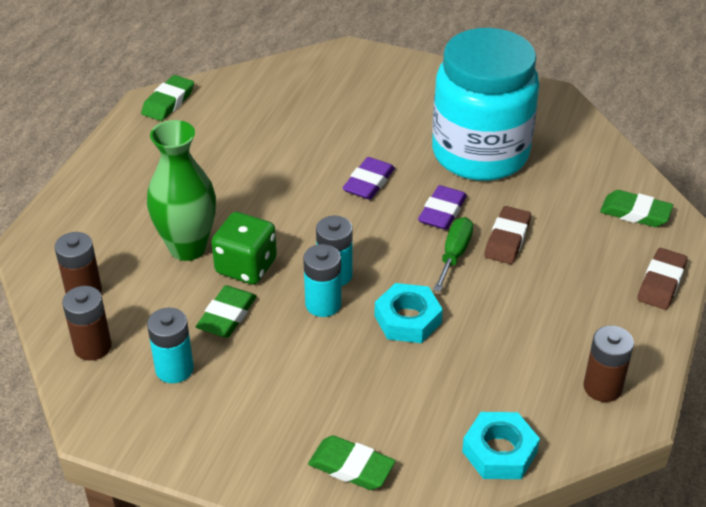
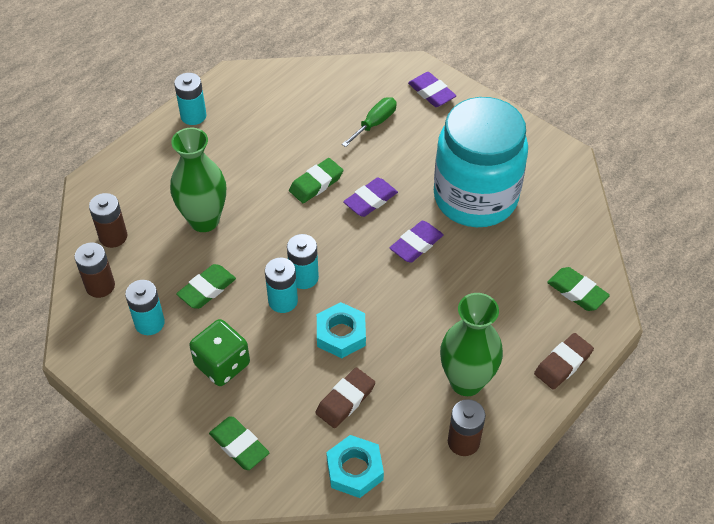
camera: 20 degrees right, 10 degrees up
(122, 149) = (193, 116): none -> turquoise battery
(168, 102) = (247, 80): green eraser -> green eraser (316, 183)
(246, 266) = (240, 250): green dice -> green dice (222, 364)
(379, 70) = (431, 92): none -> purple eraser
(454, 254) = (406, 287): green screwdriver -> green screwdriver (375, 123)
(507, 239) = (456, 285): brown eraser -> brown eraser (345, 400)
(571, 328) = (466, 381): none -> green vase

